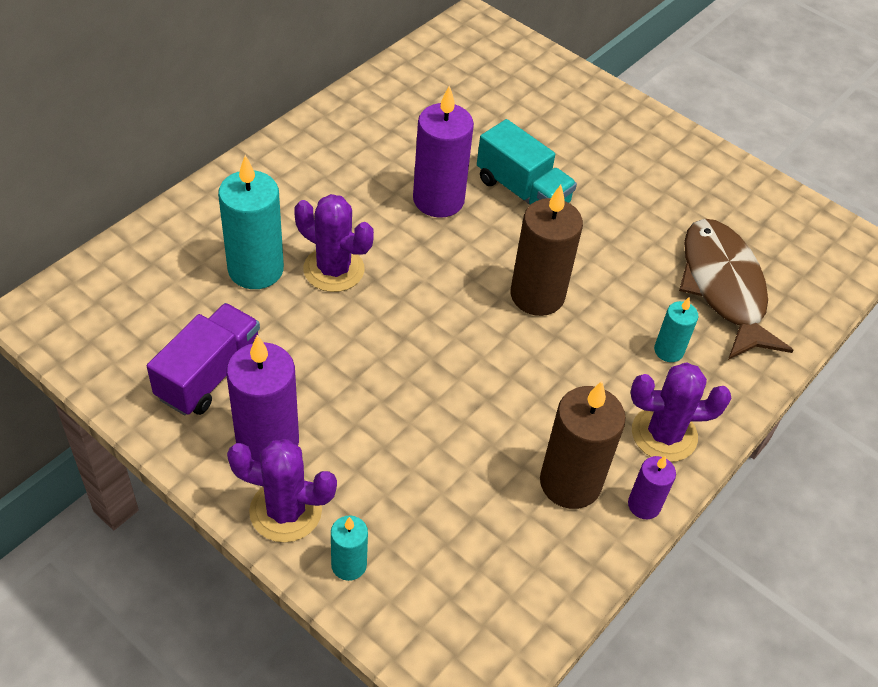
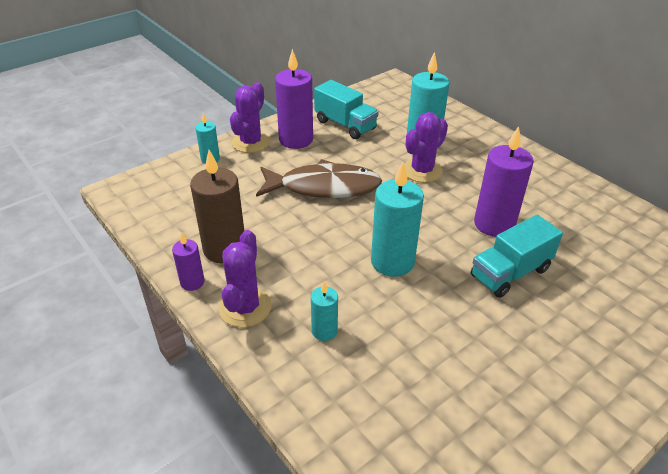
camera: 105 degrees right, 10 degrees down
(209, 375) = (345, 125): purple truck -> turquoise truck
(537, 295) = (392, 262): brown candle -> turquoise candle
(723, 288) = (392, 394): brown fish -> brown fish (324, 187)

